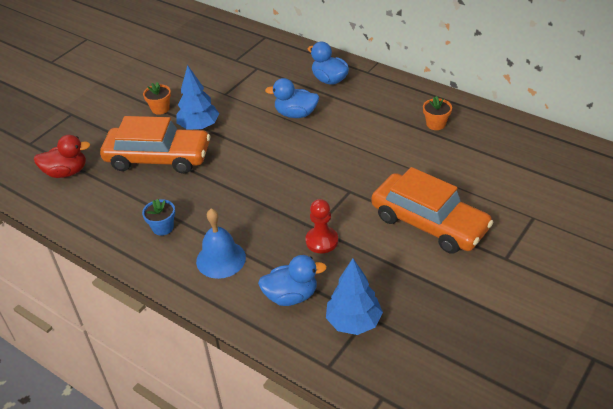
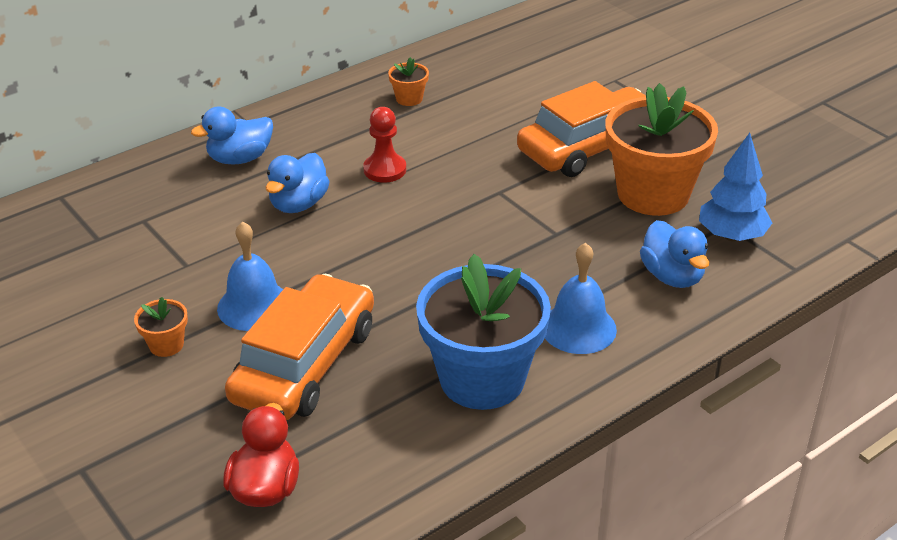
camera: 75 degrees left, 5 degrees down
(163, 227) = (482, 379): blue flower pot -> blue flower pot, size x2.41
(199, 126) = (254, 306): blue tree -> blue bell
(291, 296) = (672, 276): blue duck -> blue duck turned 150 degrees clockwise
(321, 241) = (583, 233): red pawn -> red pawn (385, 170)
(386, 268) = (653, 194): none -> orange flower pot

